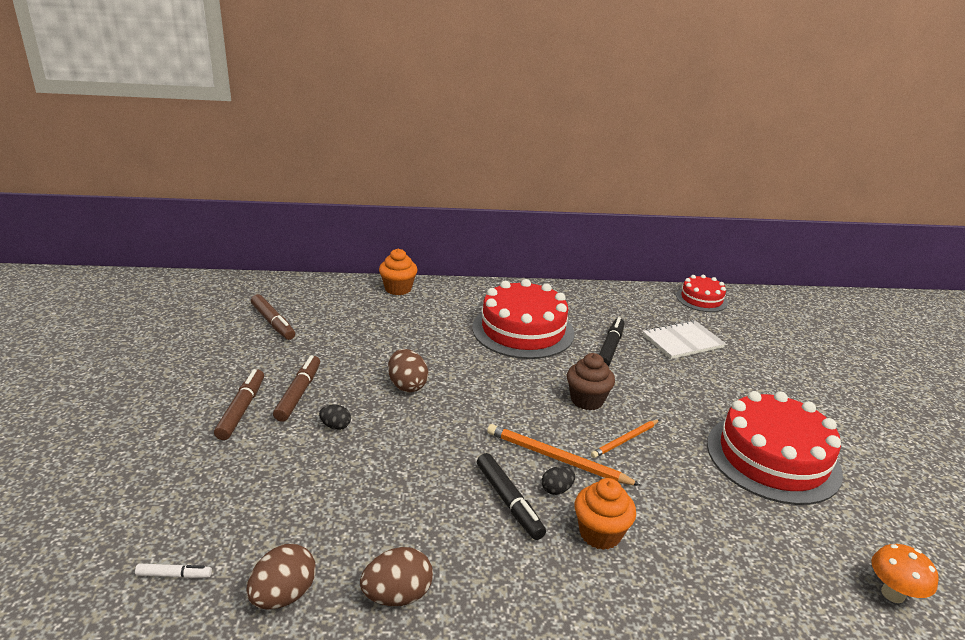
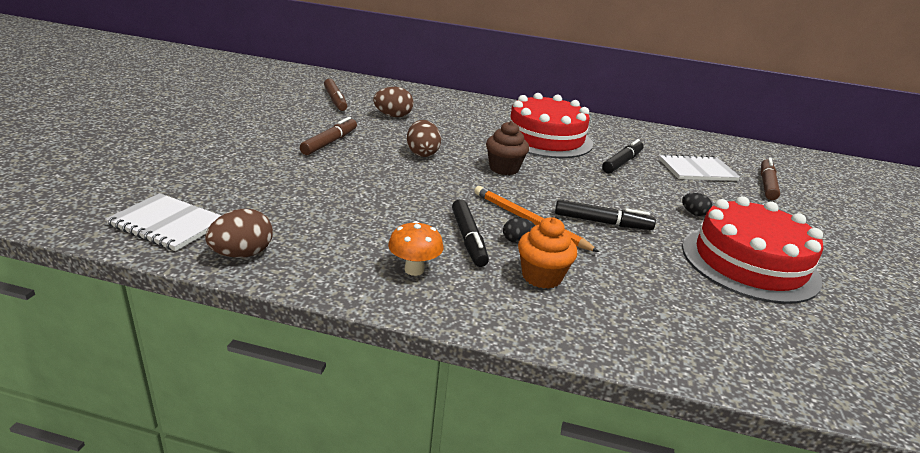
camera: 15 degrees right, 0 degrees up
(174, 575) = (167, 224): white marker -> white notebook
(241, 409) = (279, 143): brown marker -> brown marker (767, 184)
(335, 426) = (347, 166): black egg -> black egg (694, 213)
(397, 595) = (334, 275): brown egg -> brown egg (393, 116)
(398, 289) = (450, 97): orange cupcake -> none
(587, 400) = (580, 191): brown cupcake -> brown cupcake (504, 168)
(625, 440) = (602, 222): orange pencil -> black marker
(701, 299) = (732, 147): red cake -> none
(892, 594) = (834, 387): orange mushroom -> orange mushroom (414, 269)

